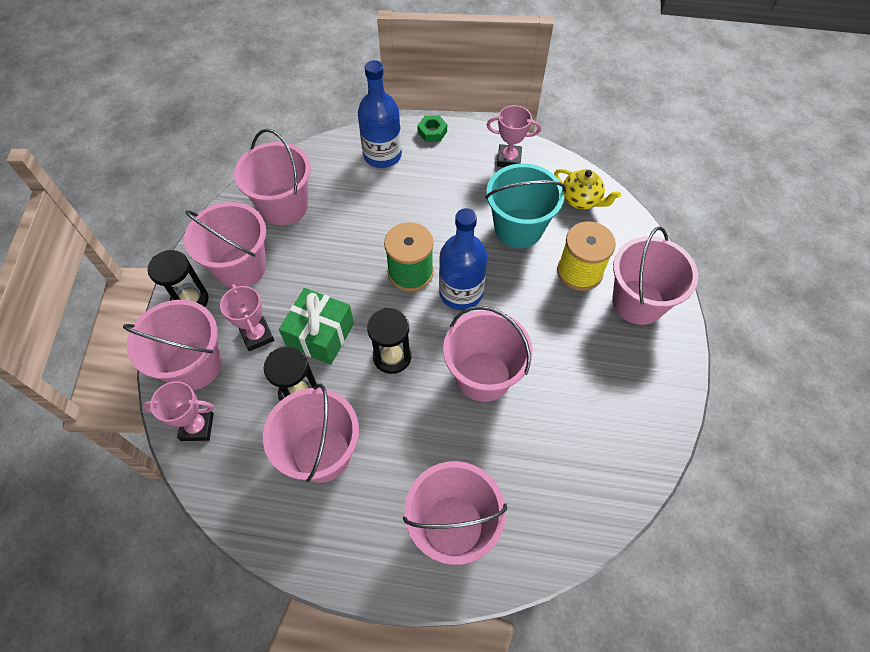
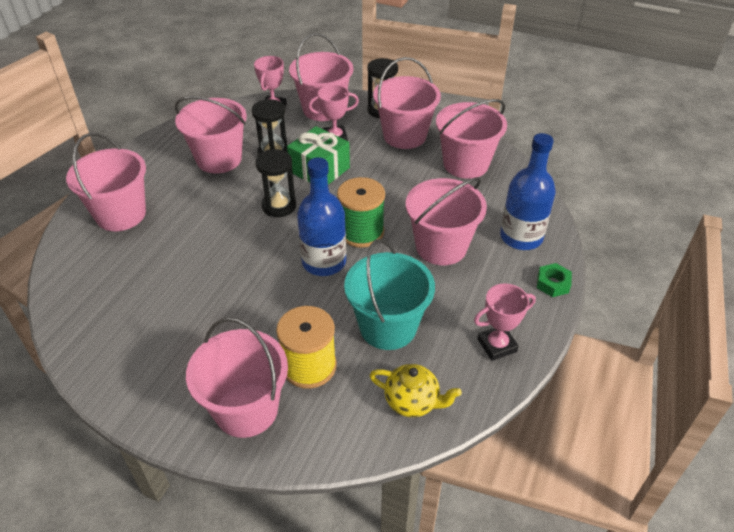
camera: 105 degrees right, 15 degrees down
(483, 376) = (230, 258): pink bucket -> pink bucket (441, 247)
(509, 159) = (497, 345): pink trophy -> pink trophy turned 45 degrees clockwise
(581, 200) = (412, 402): yellow teapot -> yellow teapot turned 120 degrees counterclockwise

